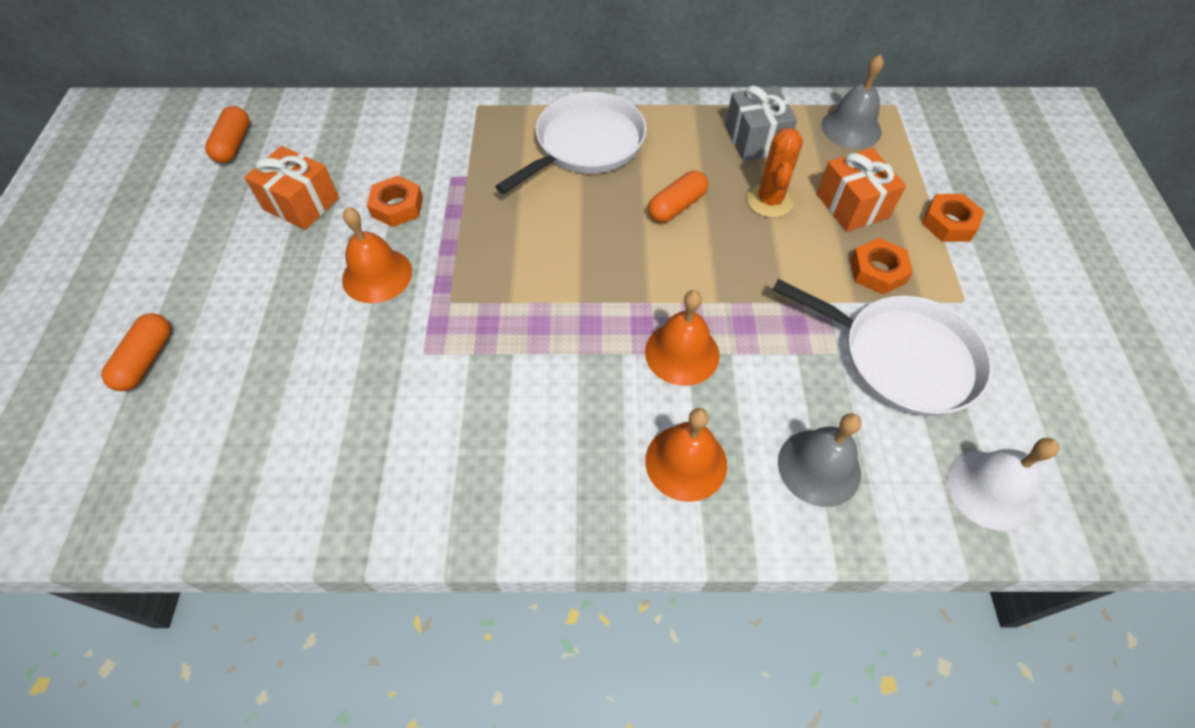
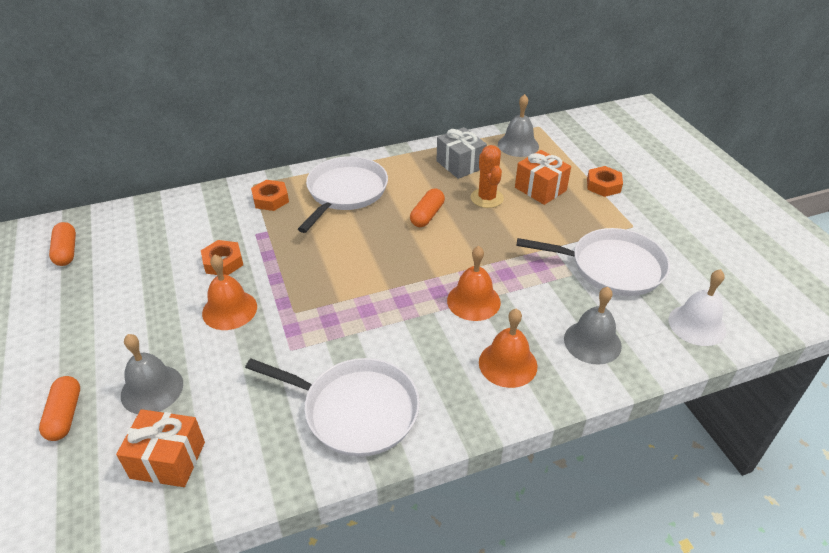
camera: 20 degrees left, 15 degrees down
(248, 356) = (152, 389): none -> grey bell
(301, 204) = (144, 278): orange gift -> orange gift (168, 460)
(463, 464) = (355, 410): none -> white pan
(877, 271) = (574, 222): orange nut -> orange nut (270, 199)

